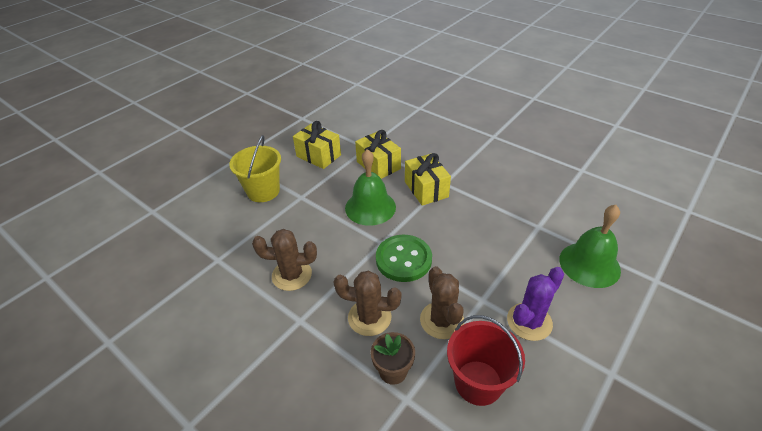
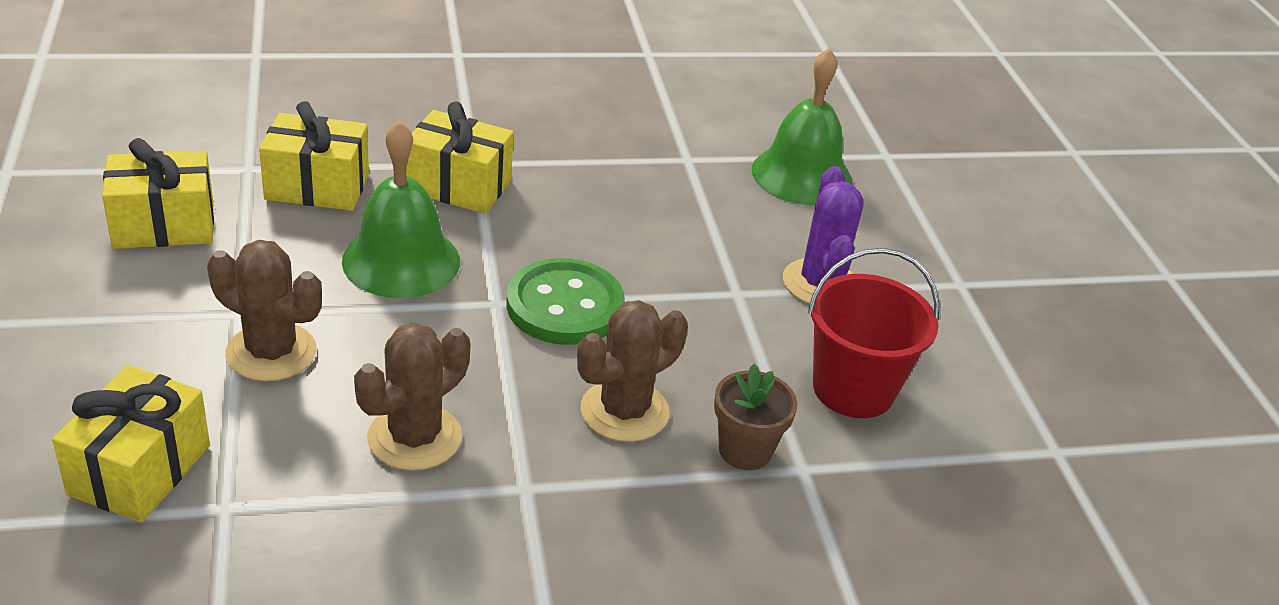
camera: 55 degrees left, 5 degrees down
(215, 232) = (140, 470): none -> yellow gift
(263, 191) = (135, 345): yellow bucket -> none
(442, 320) = (722, 350): brown cactus -> brown cactus (271, 352)

